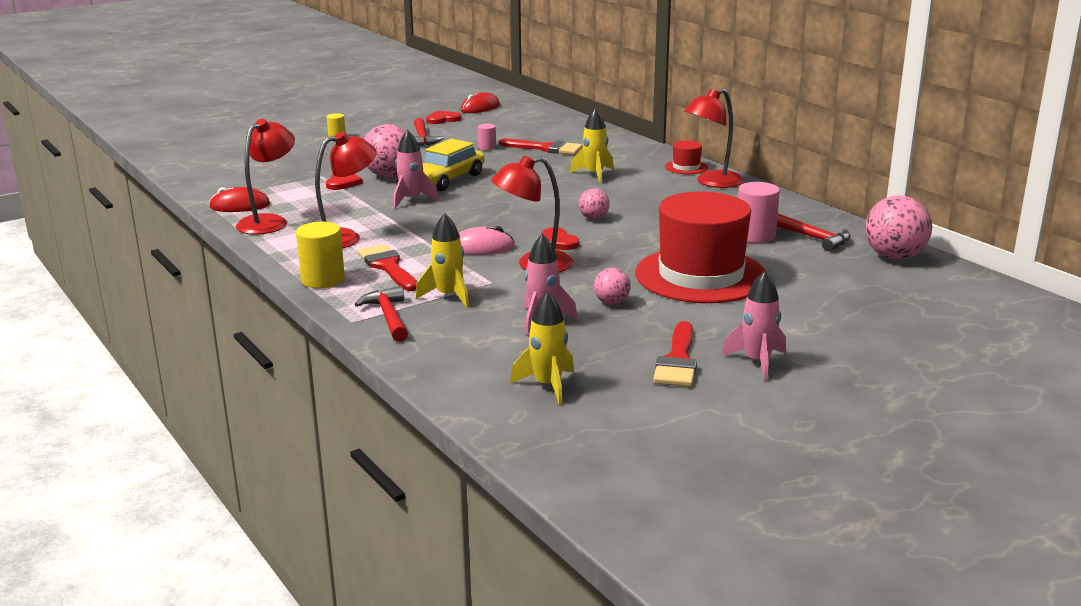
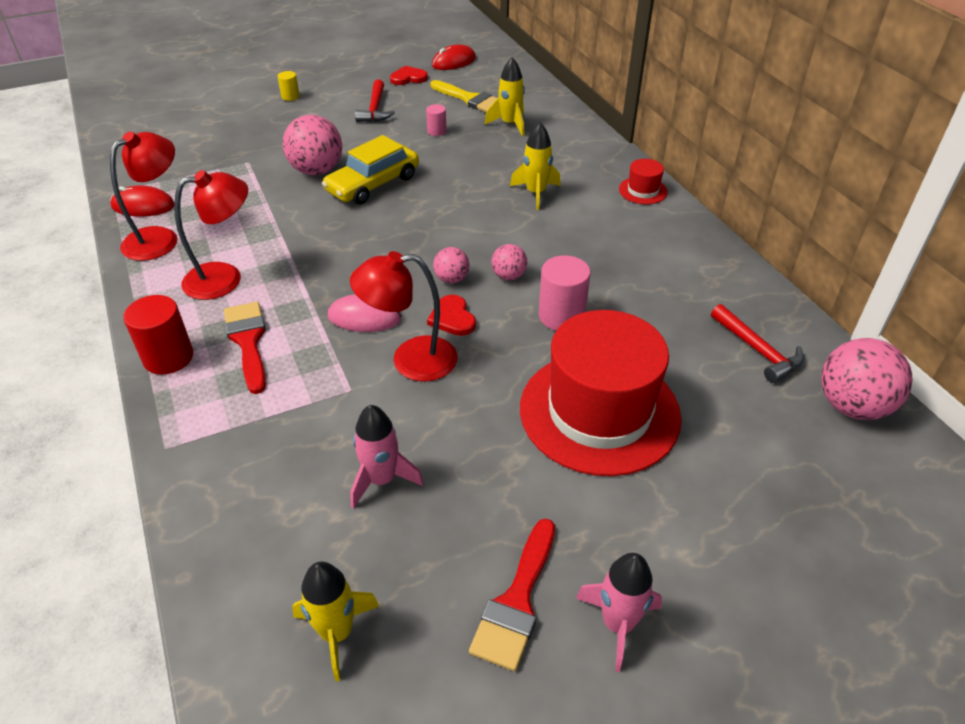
camera: 10 degrees right, 20 degrees up
(323, 280) = (168, 357): yellow cylinder -> red cylinder
(343, 182) = (264, 177): red heart -> none
(388, 317) = (208, 444): red hammer -> none
(411, 200) = (323, 217): pink rocket -> none
(448, 296) = (292, 411): yellow rocket -> yellow rocket (510, 124)
(508, 128) = (470, 99): none -> yellow brush
(546, 148) = (499, 139): red brush -> none
(611, 302) = (475, 454): pink ball -> pink ball (451, 279)
(712, 182) = (664, 223): red lamp -> none
(755, 236) = (688, 336): pink cylinder -> pink cylinder (561, 316)

